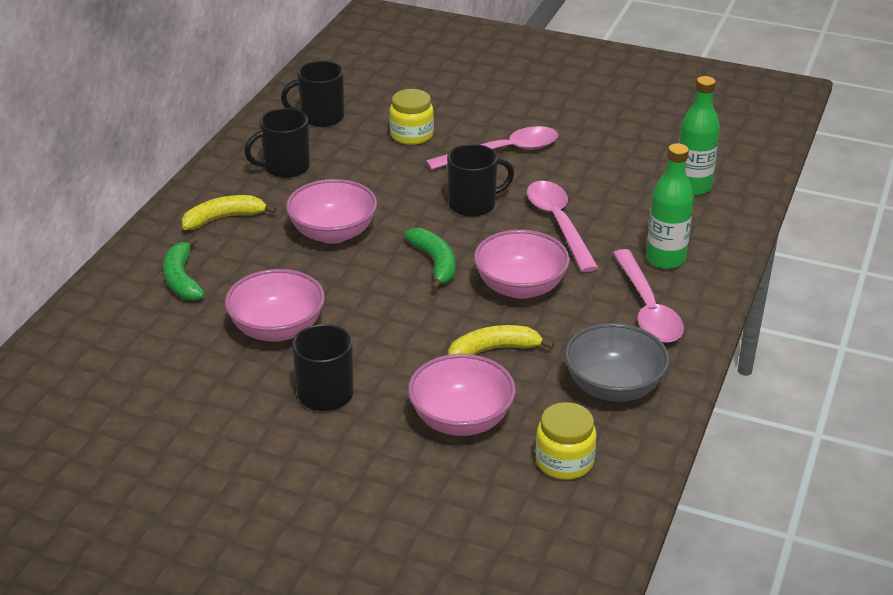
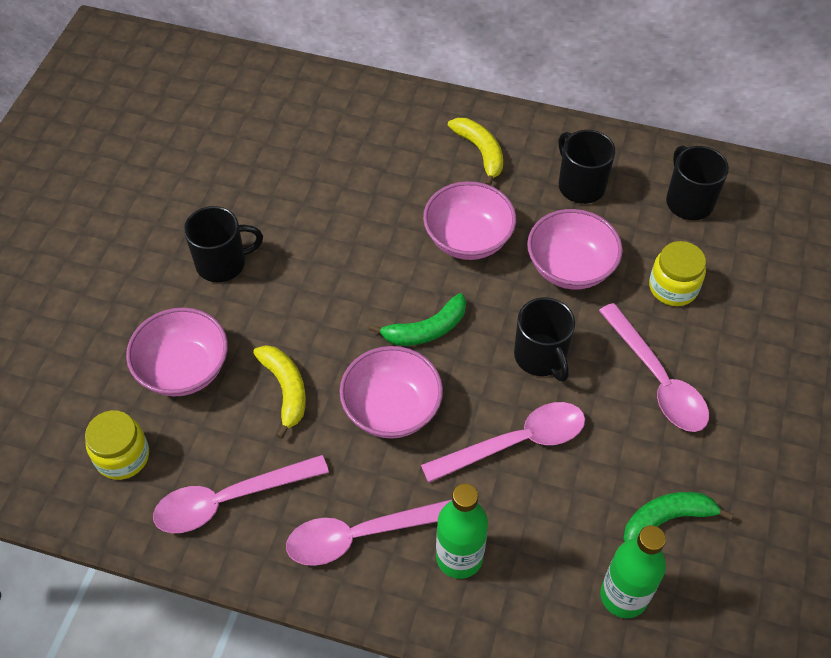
camera: 85 degrees right, 20 degrees up
(182, 279) = (380, 139): green banana -> green banana (666, 520)
(277, 329) = (311, 217): pink bowl -> pink bowl (570, 267)
(613, 387) = (229, 499): grey bowl -> pink spoon

